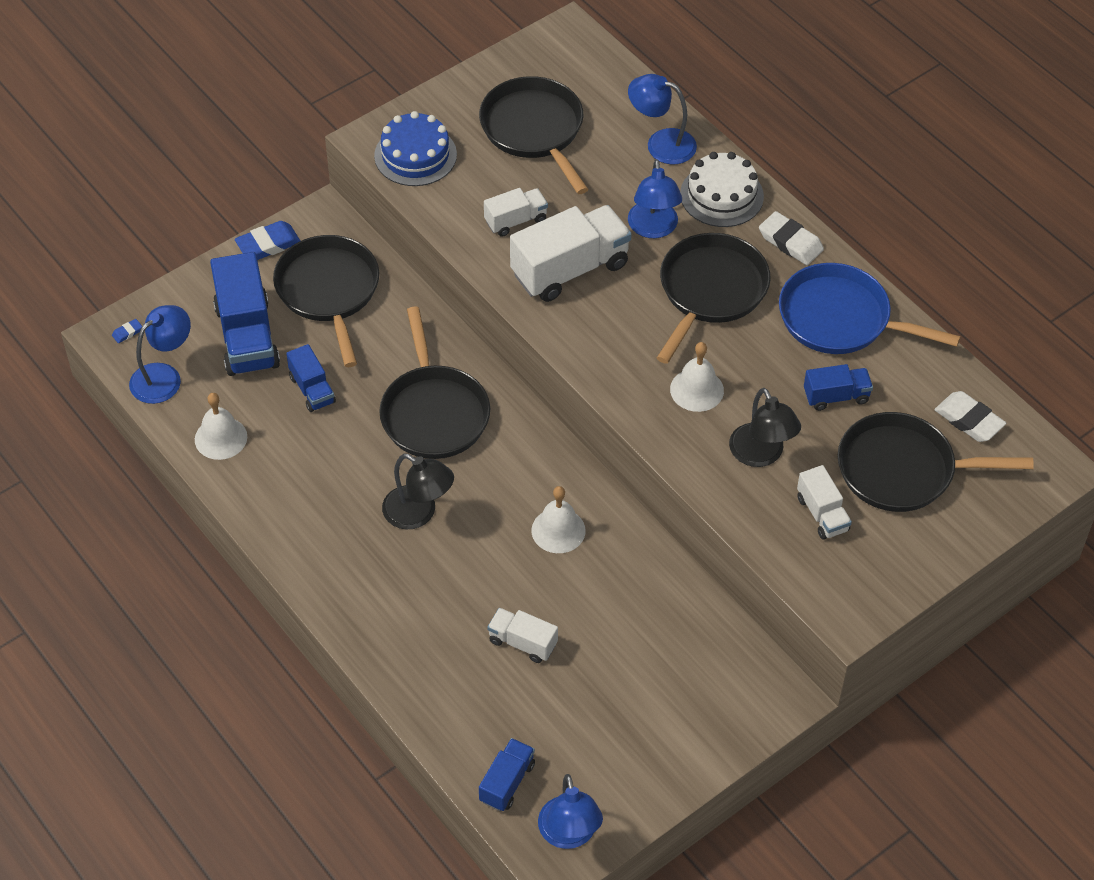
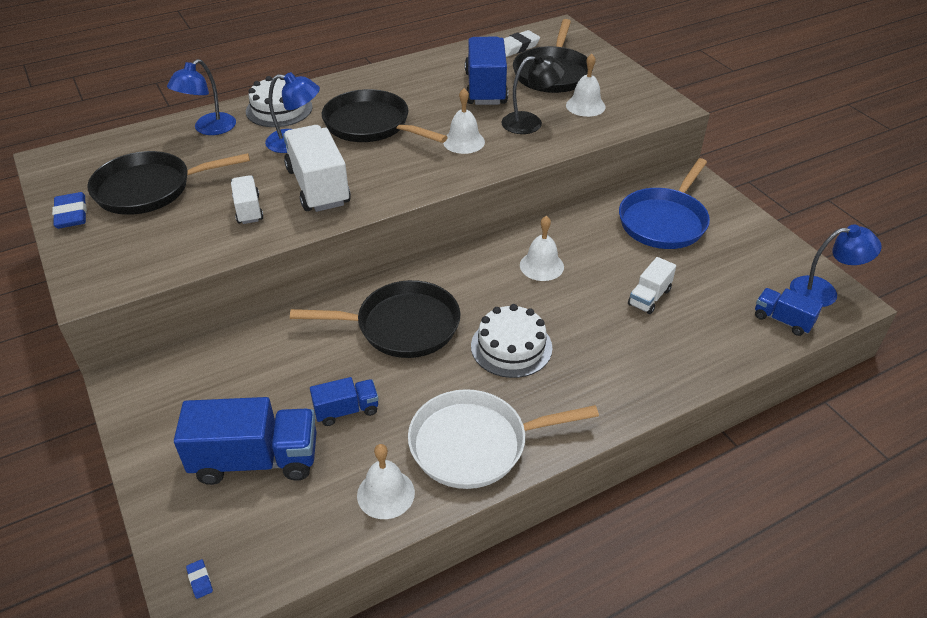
camera: 80 degrees left, 10 degrees down
(164, 377) = (282, 544): blue lamp -> none
(268, 244) = (137, 431): blue eraser -> blue eraser (71, 214)
(284, 497) = (475, 444): none -> white pan
(329, 291) = (226, 386): black pan -> none
(415, 155) = (130, 262): blue cake -> none
(418, 513) = (511, 347): black lamp -> white cake
(790, 242) = (339, 88): white eraser -> none
(822, 514) = (585, 106): white truck -> white bell
(836, 396) = (485, 88): blue truck -> blue truck, size x1.87
(840, 319) = (418, 78): blue pan -> blue pan (664, 221)

